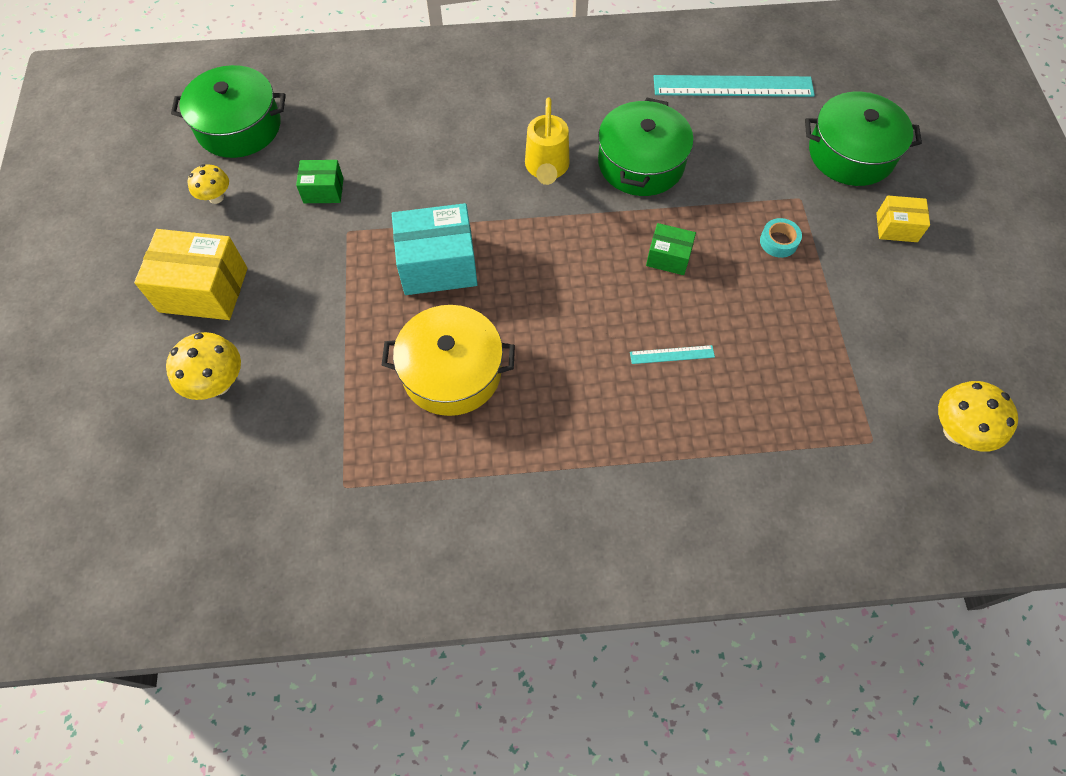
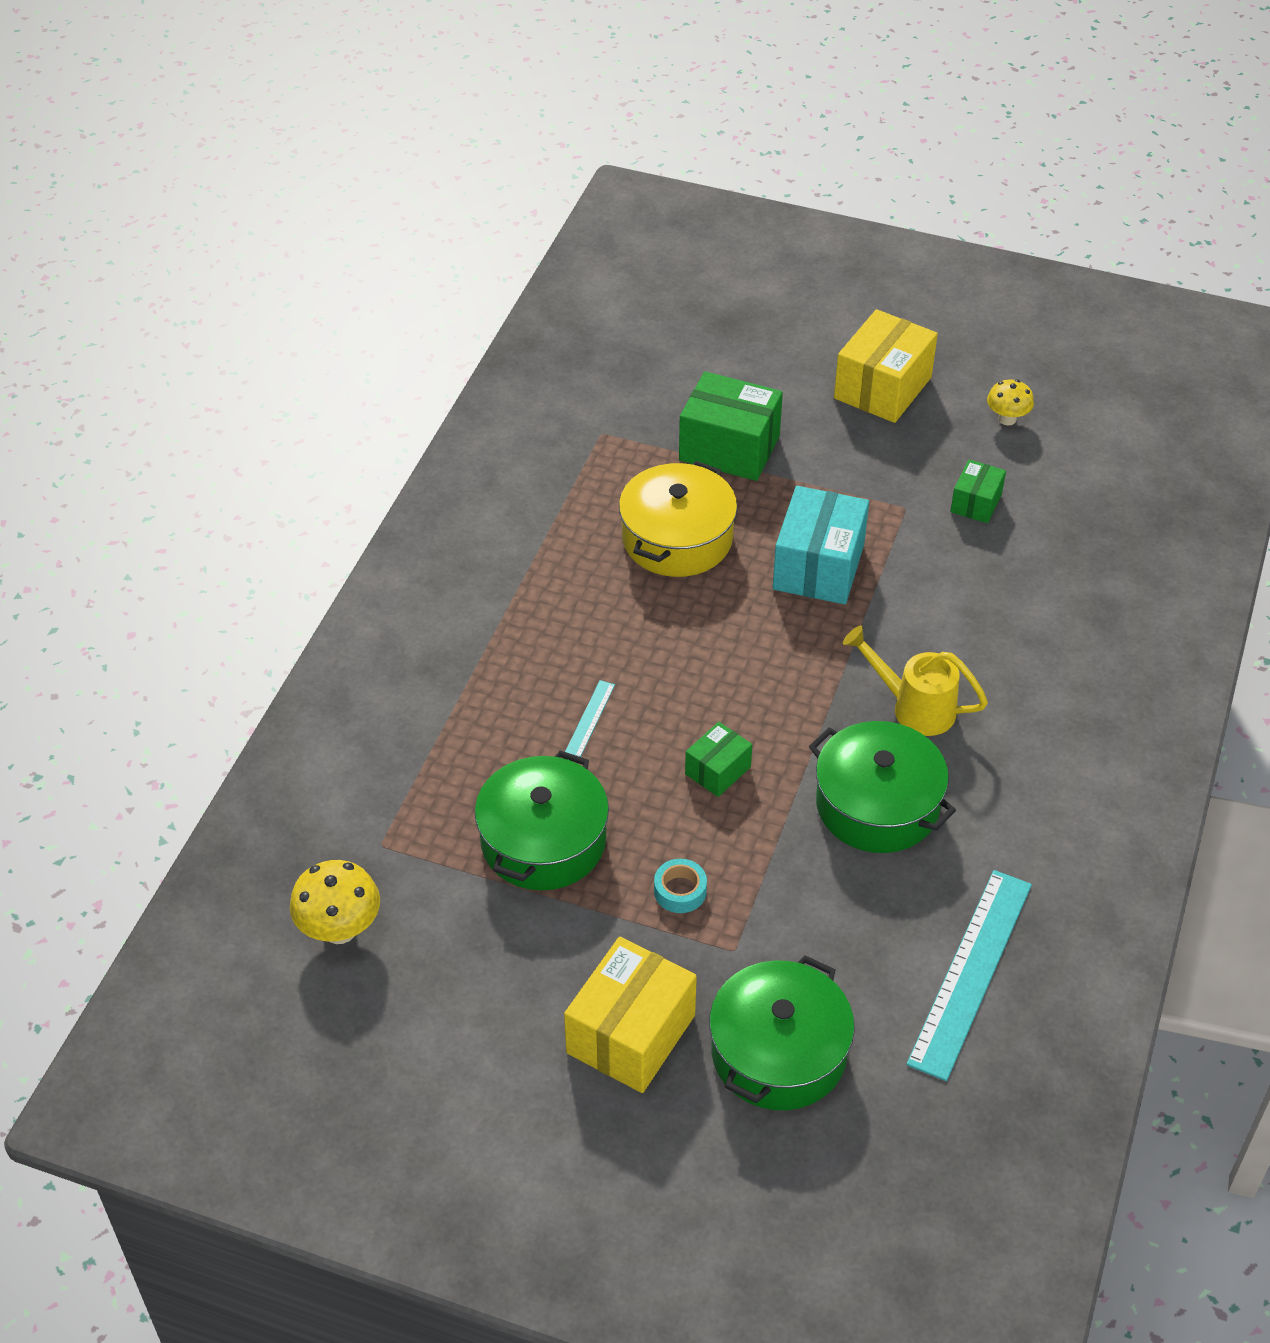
camera: 115 degrees right, 15 degrees down
(218, 383) = (763, 377): yellow mushroom -> none
(239, 126) = (1112, 457): green pot -> green pot (543, 841)
(324, 375) = (729, 448): none -> green box
(896, 227) = (630, 1034): yellow box -> yellow box, size x1.85

